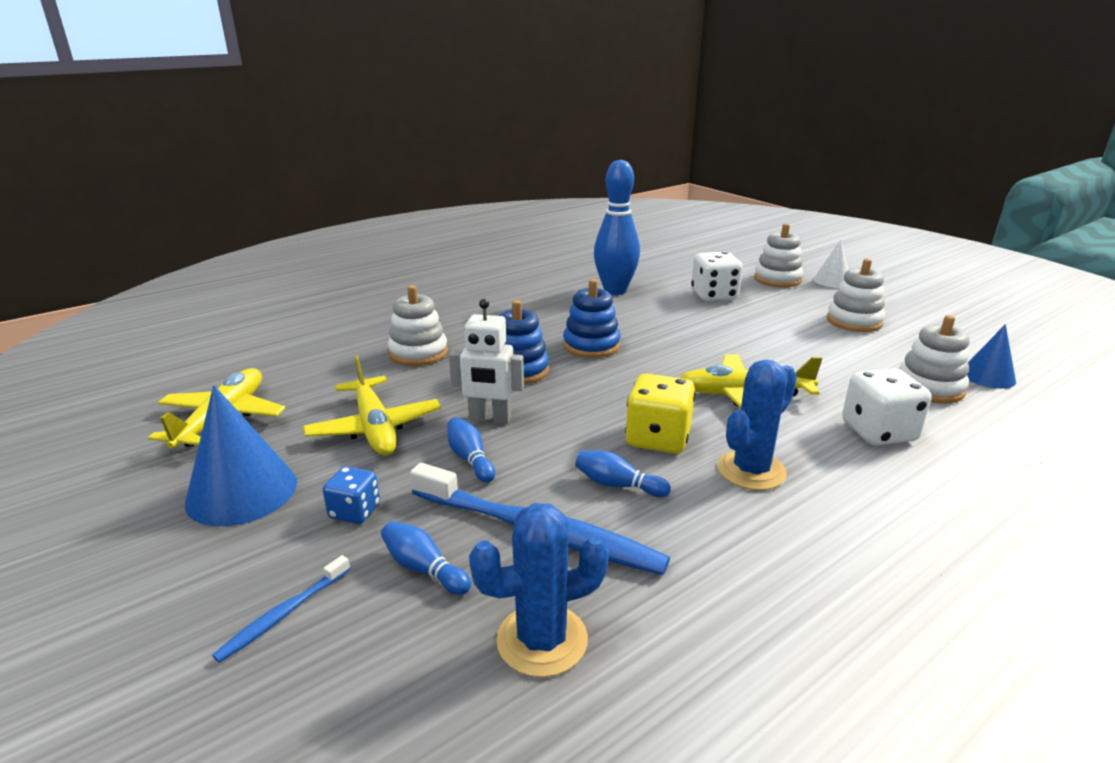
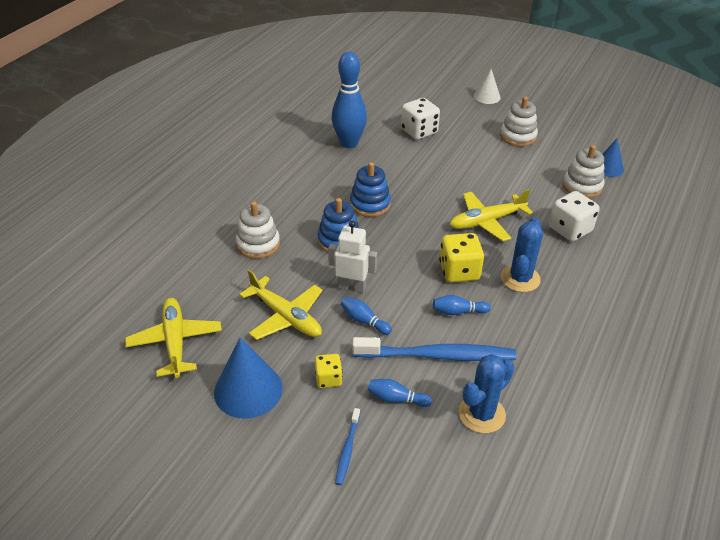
camera: 25 degrees left, 15 degrees up
(355, 511) = (328, 379): blue dice -> yellow dice
(490, 419) = (352, 287): white robot -> white robot turned 150 degrees counterclockwise
(777, 279) = (451, 103): white stacking toy -> none

